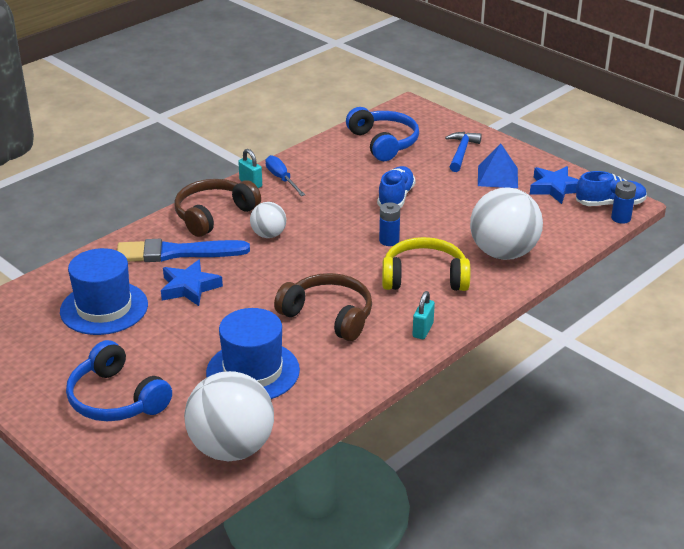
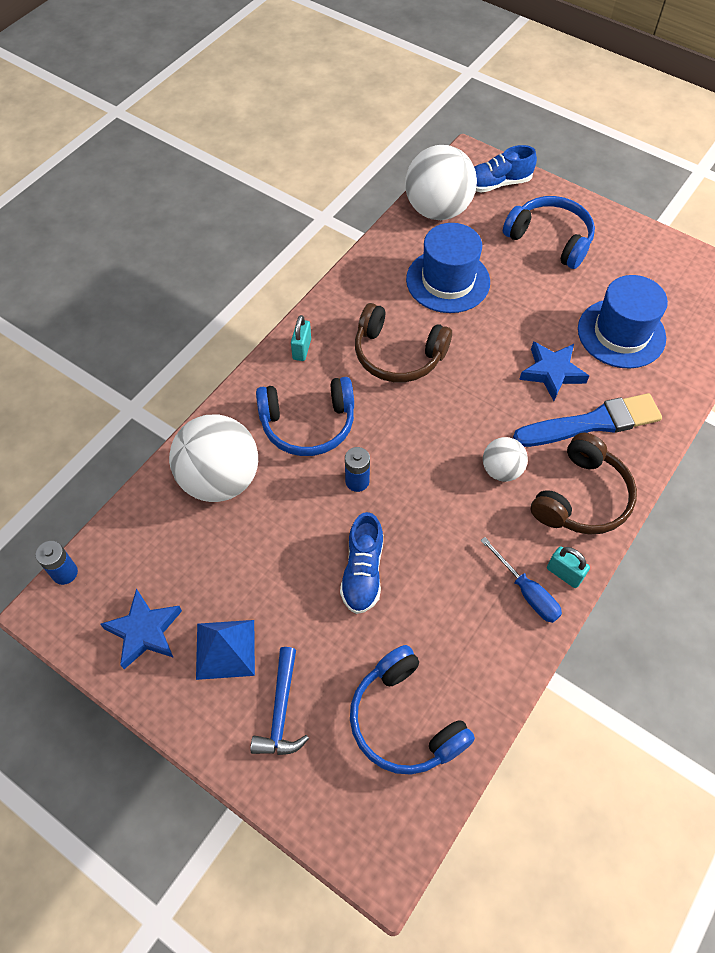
camera: 170 degrees right, 25 degrees up
(424, 277) = (308, 424): yellow headphones -> blue headphones
(610, 204) = (73, 604): blue shoe -> blue shoe (497, 184)

